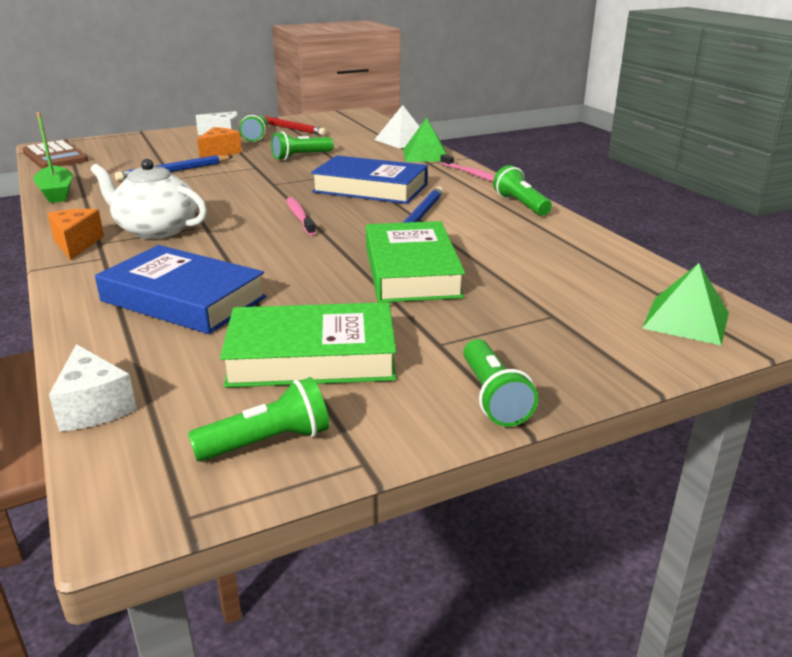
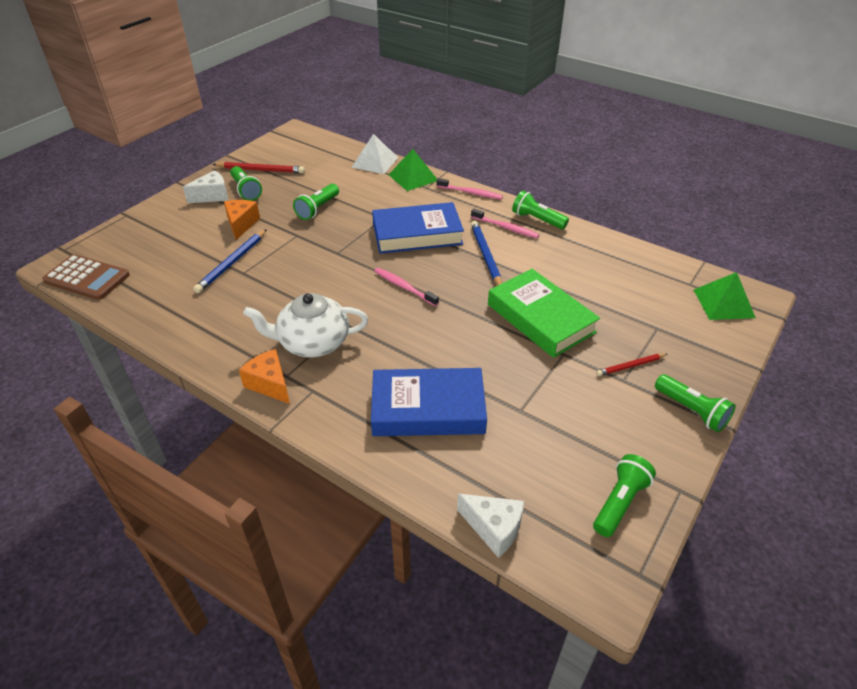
camera: 30 degrees left, 15 degrees up
(56, 193) = (162, 328): green boat -> none
(312, 356) = (567, 424): green book -> none
(466, 335) = (630, 366): none -> red pencil
(474, 202) = (505, 227): none -> pink toothbrush

